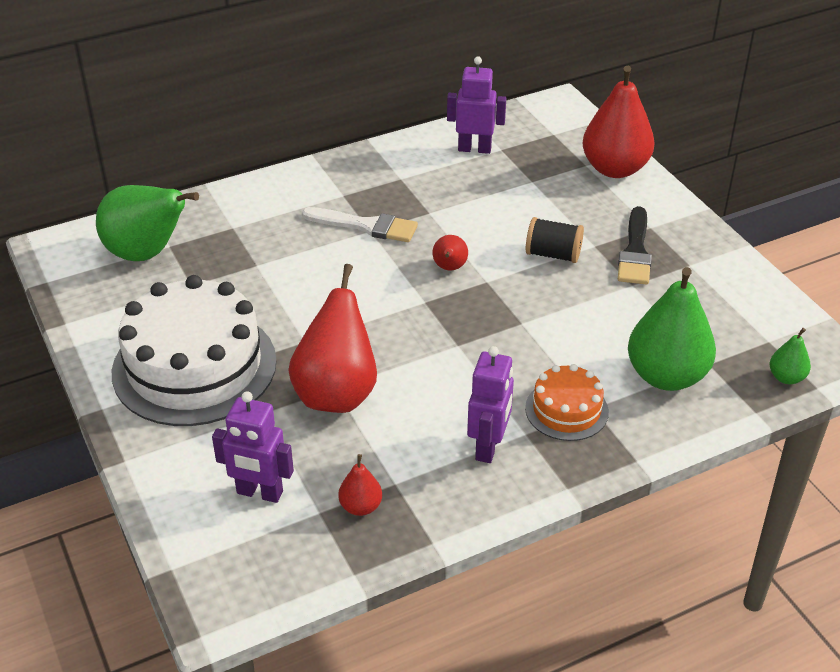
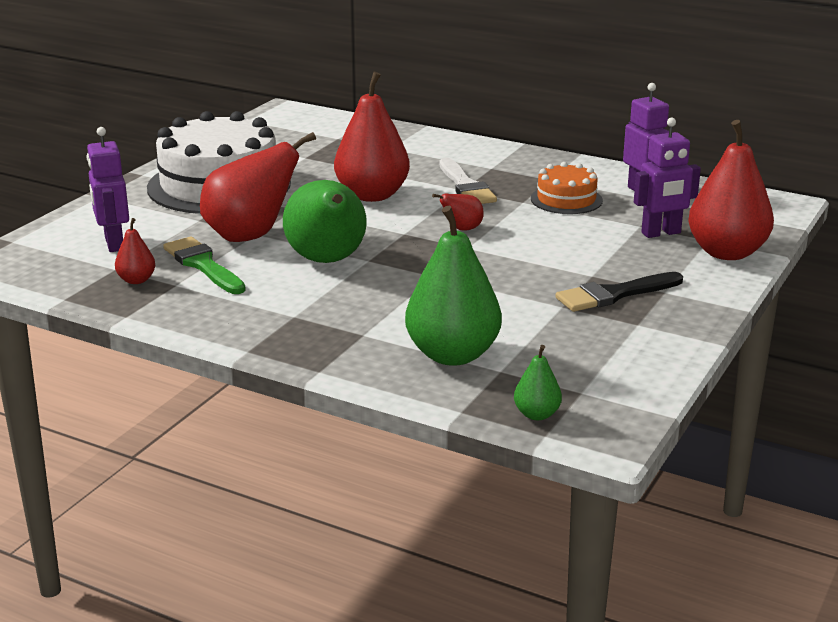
camera: 55 degrees right, 15 degrees down
(147, 254) = (318, 135): green pear -> green pear (327, 261)
(327, 284) = (372, 195): none -> red pear
(371, 449) = (203, 265): none -> green brush
(488, 447) = (259, 306): purple robot -> purple robot (661, 233)
(553, 254) = (548, 262): black spool -> none
(566, 410) = (346, 324): orange cake -> orange cake (566, 199)

